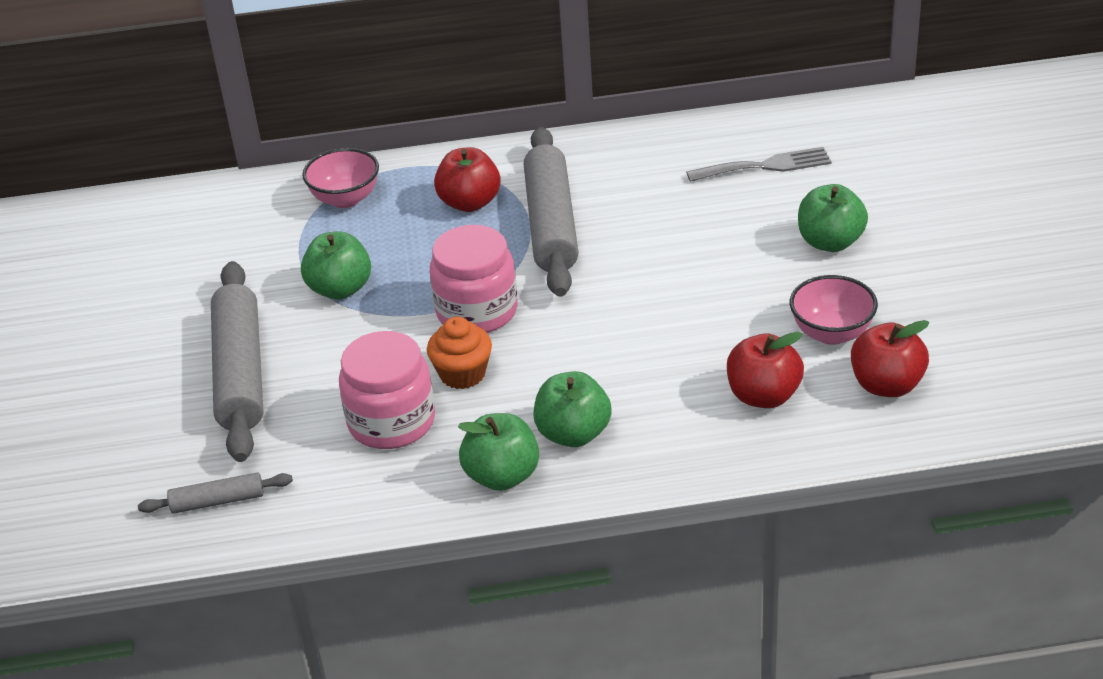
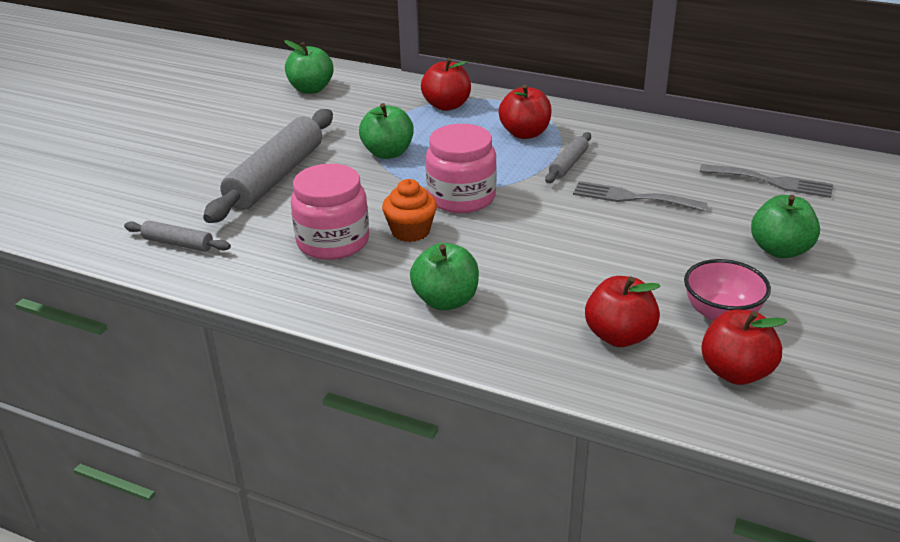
camera: 30 degrees right, 5 degrees down
(345, 199) = (446, 105): pink bowl -> red apple
(502, 476) = (367, 306): green apple -> green apple (311, 89)
(551, 224) = (568, 164): grey rolling pin -> grey rolling pin, size x0.48
(650, 239) = (632, 198): none -> grey fork

